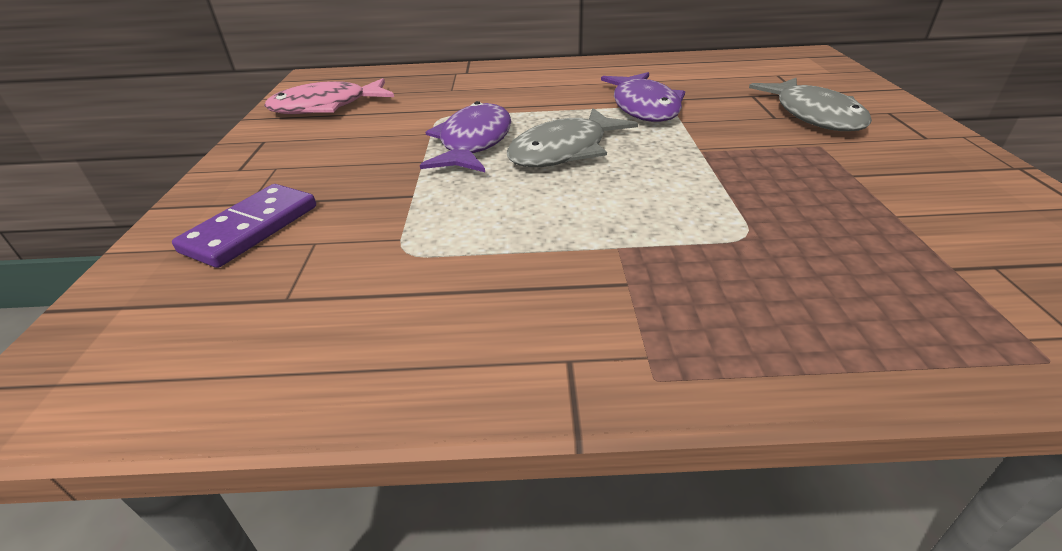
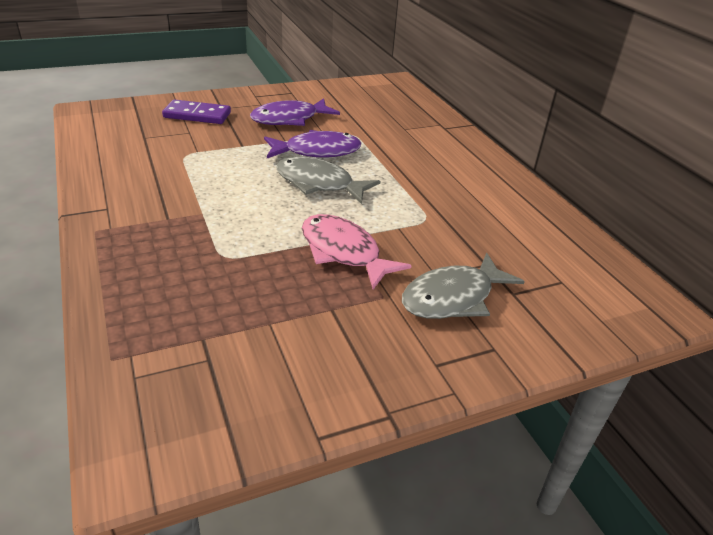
camera: 65 degrees right, 0 degrees up
(326, 107) = (347, 96): pink fish -> pink fish (343, 252)
(644, 107) = (418, 209): purple fish -> purple fish (289, 119)

